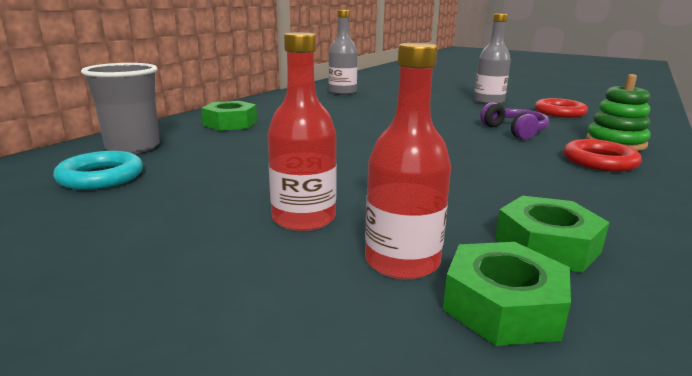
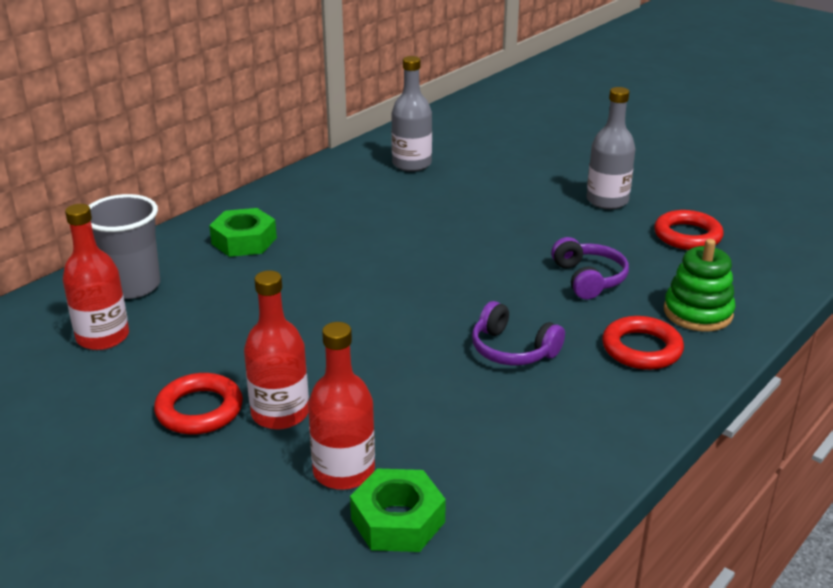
camera: 10 degrees right, 10 degrees up
(101, 177) = (103, 337): turquoise ring -> red bottle
(212, 221) = (199, 410): none -> red ring
(495, 167) = (512, 350): none -> purple headphones
(546, 245) = (479, 466): green nut -> none

